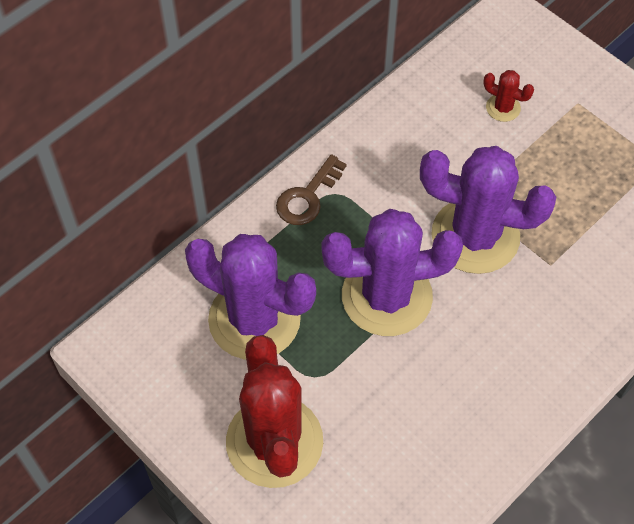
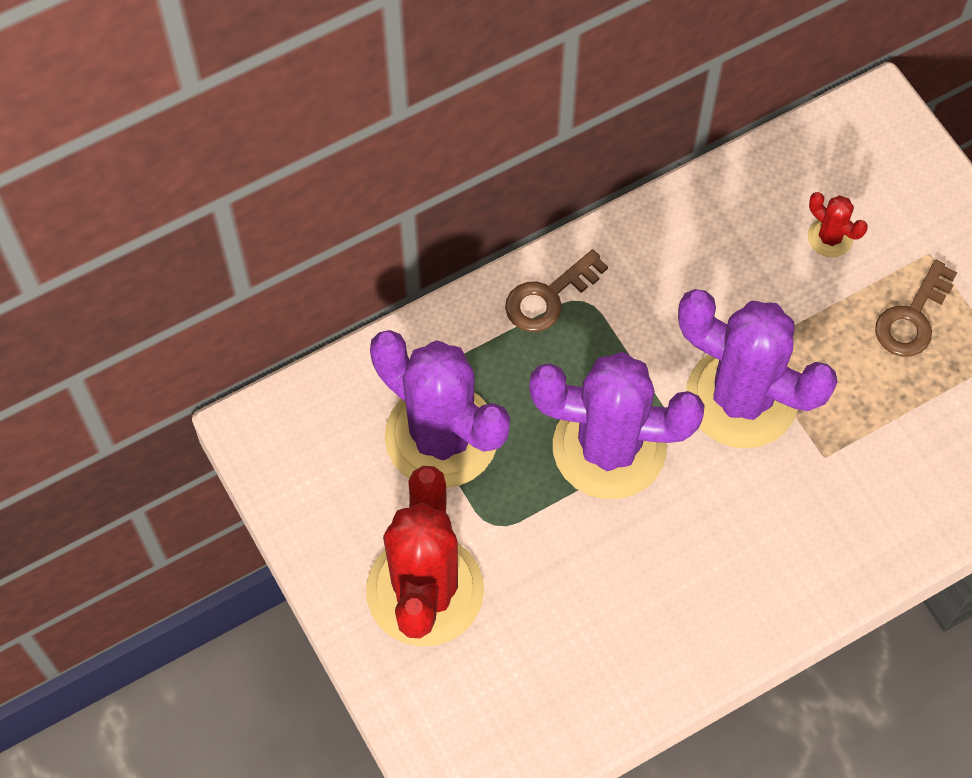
camera: 15 degrees right, 5 degrees up
(581, 150) = (912, 318): none -> brown key

